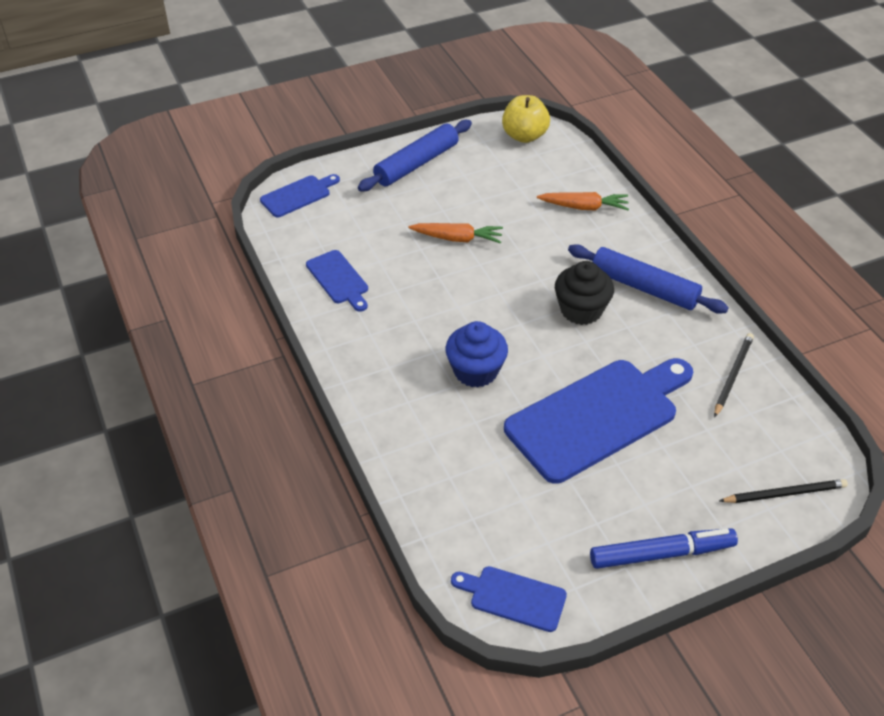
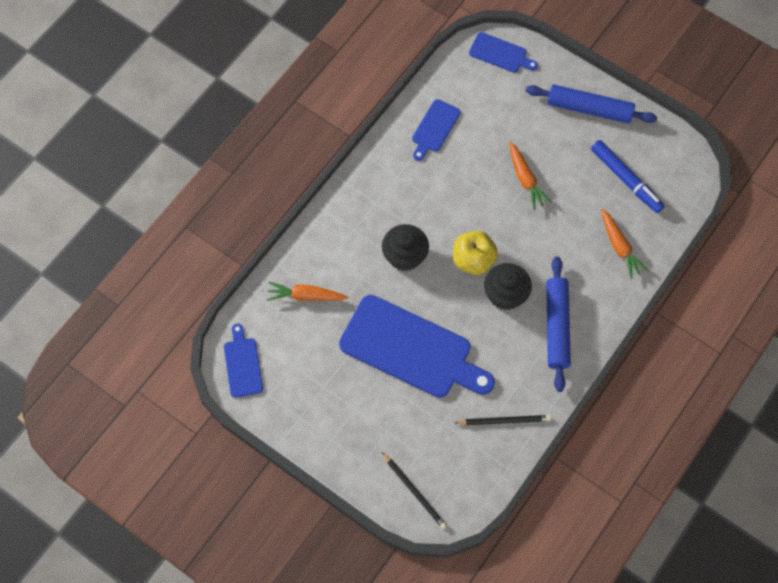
camera: 60 degrees right, 20 degrees up
(462, 486) = (306, 296): none -> orange carrot
(475, 371) = (405, 256): blue cupcake -> black cupcake
(524, 136) = (677, 165): yellow apple -> yellow apple (473, 260)
(661, 554) = (321, 434): blue marker -> blue marker (626, 179)

